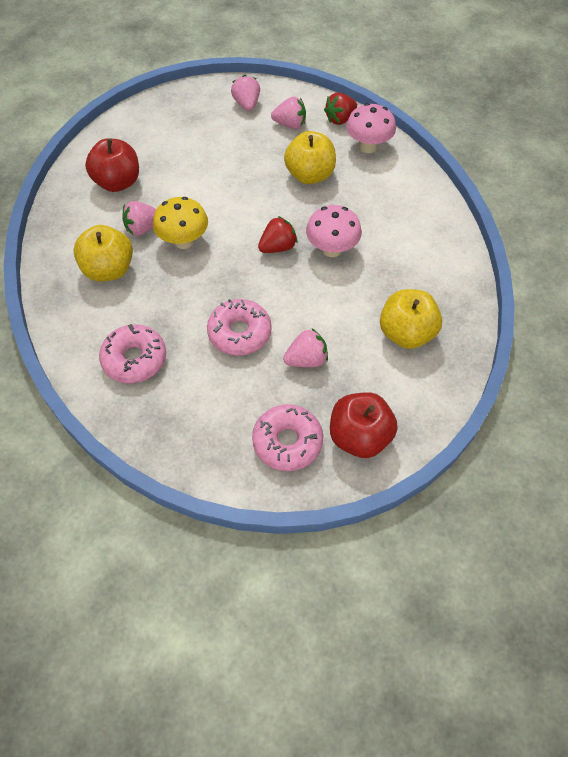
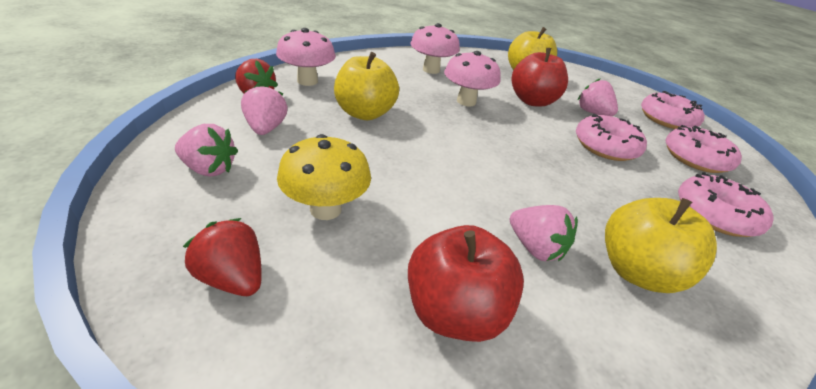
camera: 110 degrees left, 20 degrees down
(184, 241) = (527, 200): yellow mushroom -> yellow mushroom (325, 209)
(207, 409) = (695, 158): none -> pink donut
(247, 104) = (209, 169): pink strawberry -> pink strawberry turned 135 degrees counterclockwise
(278, 247) = (484, 130): red strawberry -> red strawberry (233, 277)
(359, 437) = (625, 93): red apple -> red apple (532, 101)
(407, 239) = (431, 70): none -> pink mushroom

